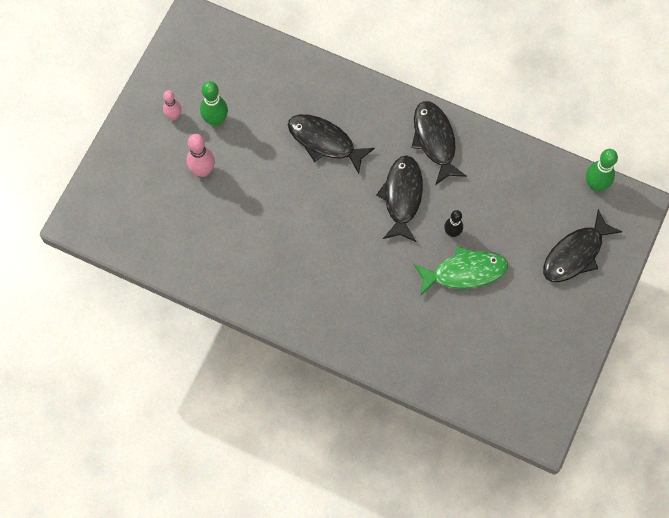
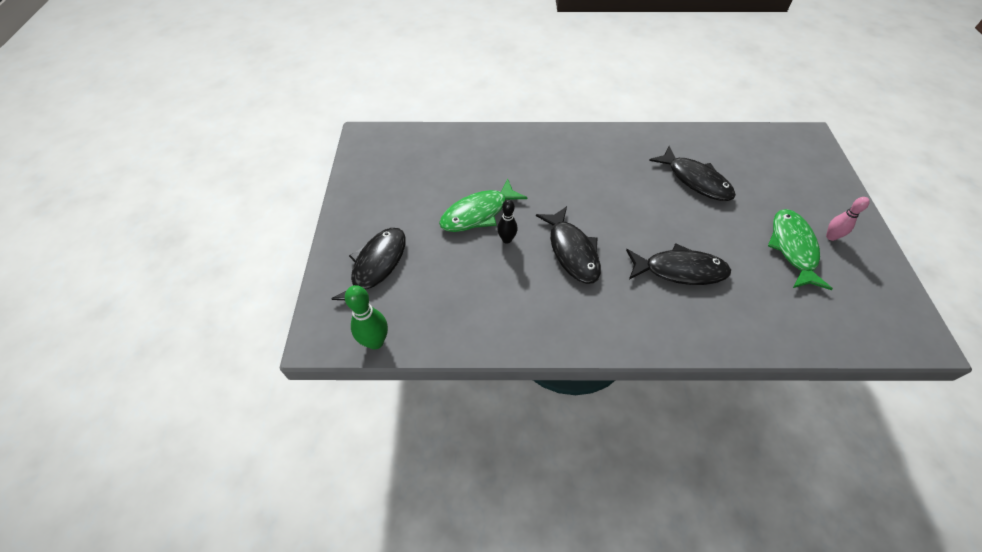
camera: 155 degrees right, 15 degrees down
(202, 170) = (760, 204): pink bowling pin -> none
(216, 120) = (792, 248): green bowling pin -> green fish
(435, 140) = (574, 317): black fish -> black fish (695, 180)

